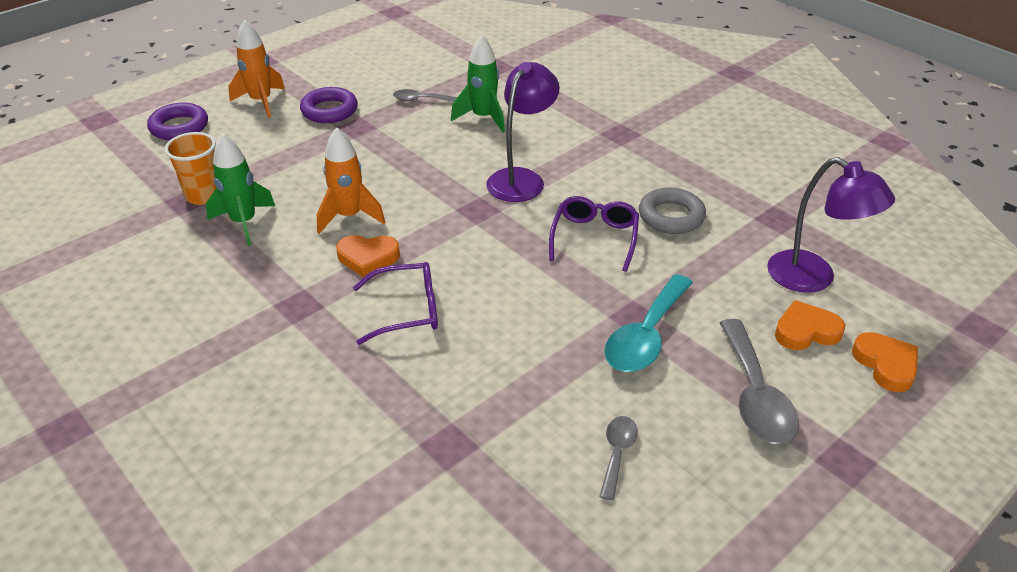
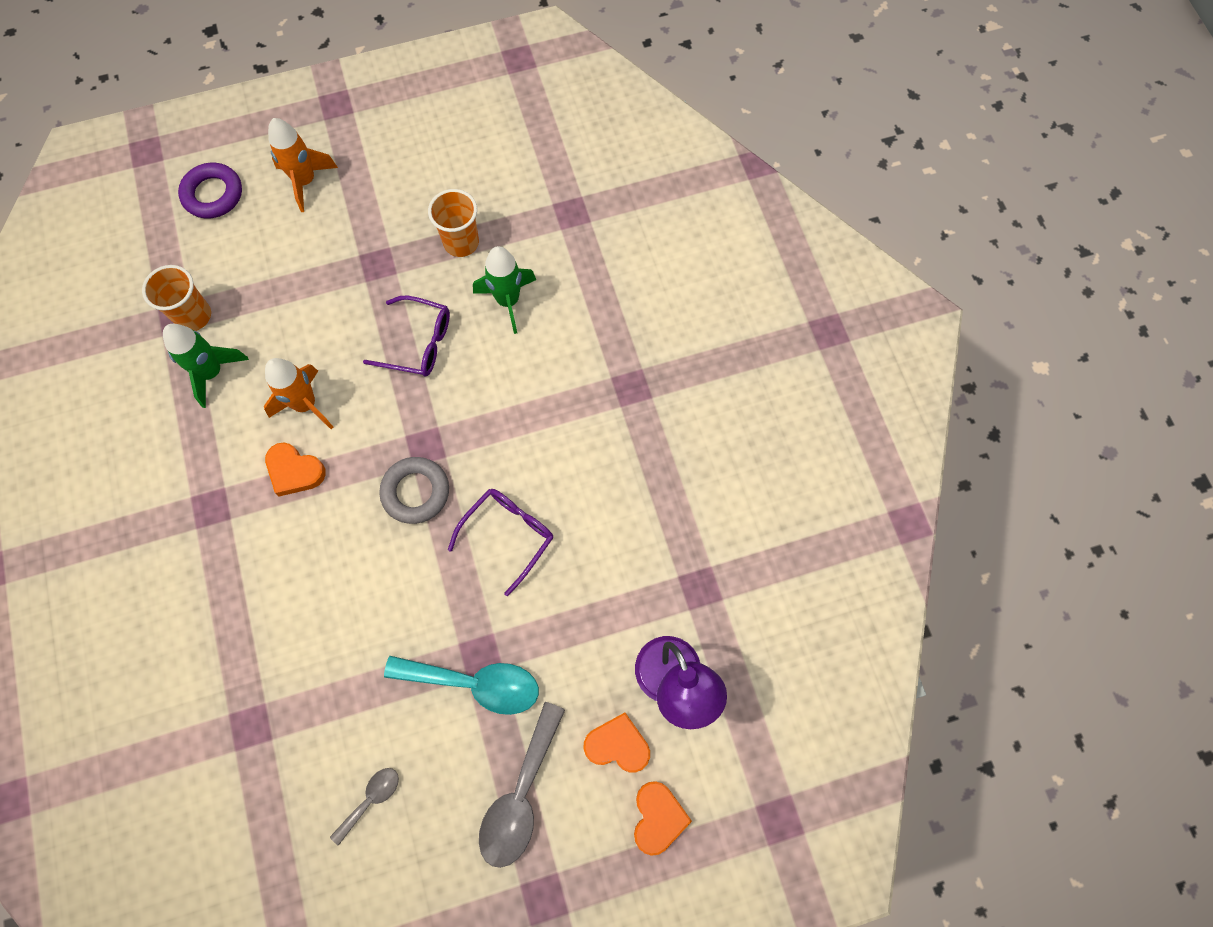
camera: 25 degrees right, 30 degrees up
(329, 110) = (364, 224): purple ring -> none
(407, 310) = (294, 556): purple glasses -> purple glasses (418, 343)
(420, 100) = (461, 242): grey spoon -> orange cup
(521, 179) = (490, 417): purple lamp -> none
(646, 336) = (474, 683): turquoise spoon -> turquoise spoon turned 135 degrees counterclockwise
(671, 216) = (599, 538): grey ring -> grey ring (415, 492)

